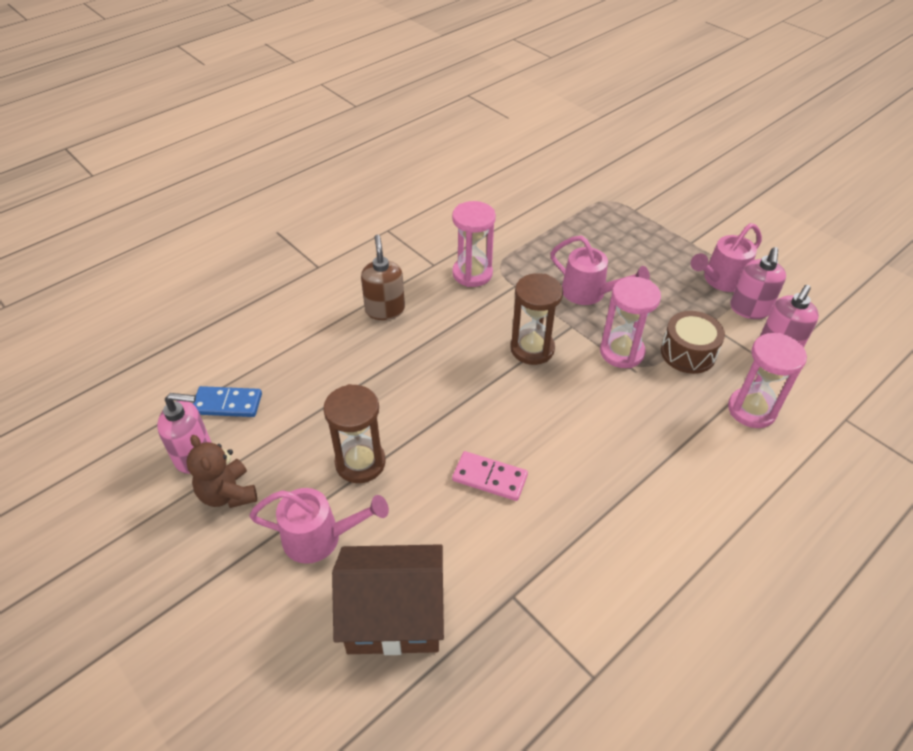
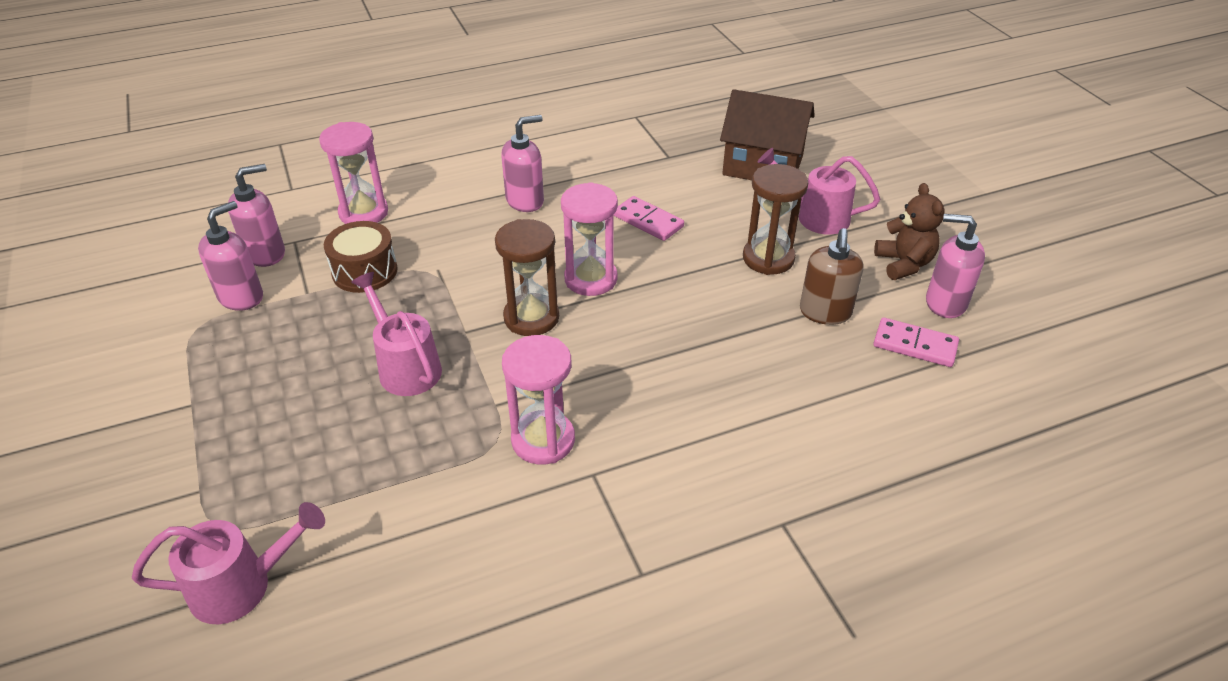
camera: 160 degrees left, 5 degrees down
(227, 404) = (914, 345): blue domino -> pink domino
(385, 310) = (694, 416): brown soap dispenser -> brown soap dispenser (825, 312)
(622, 352) = (434, 289): pink hourglass -> pink hourglass (590, 279)
(622, 470) = (525, 201): none -> pink soap dispenser
(720, 280) = (227, 339): pink watering can -> pink watering can (243, 585)

